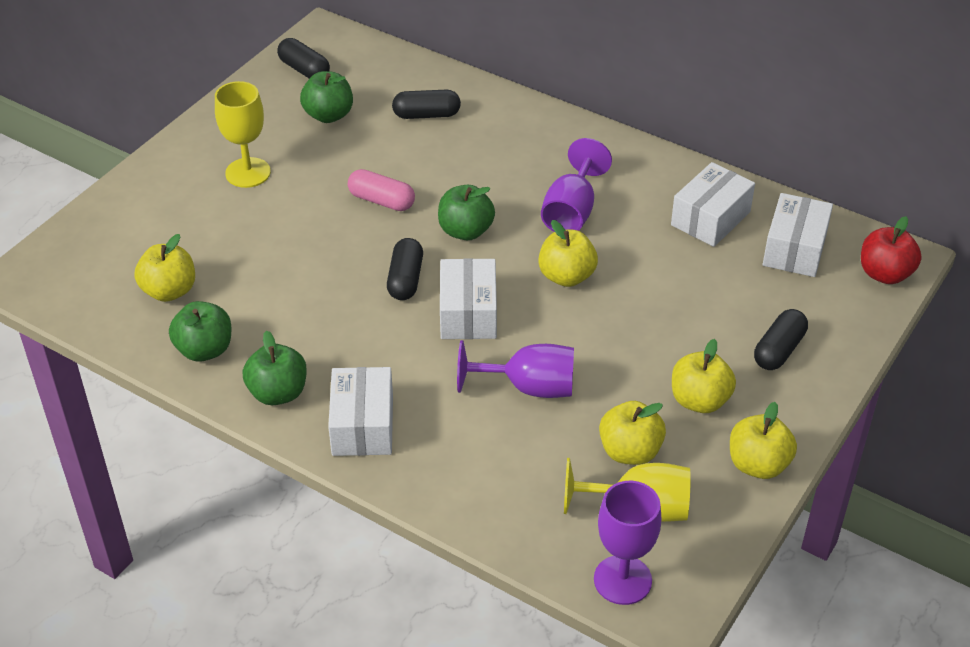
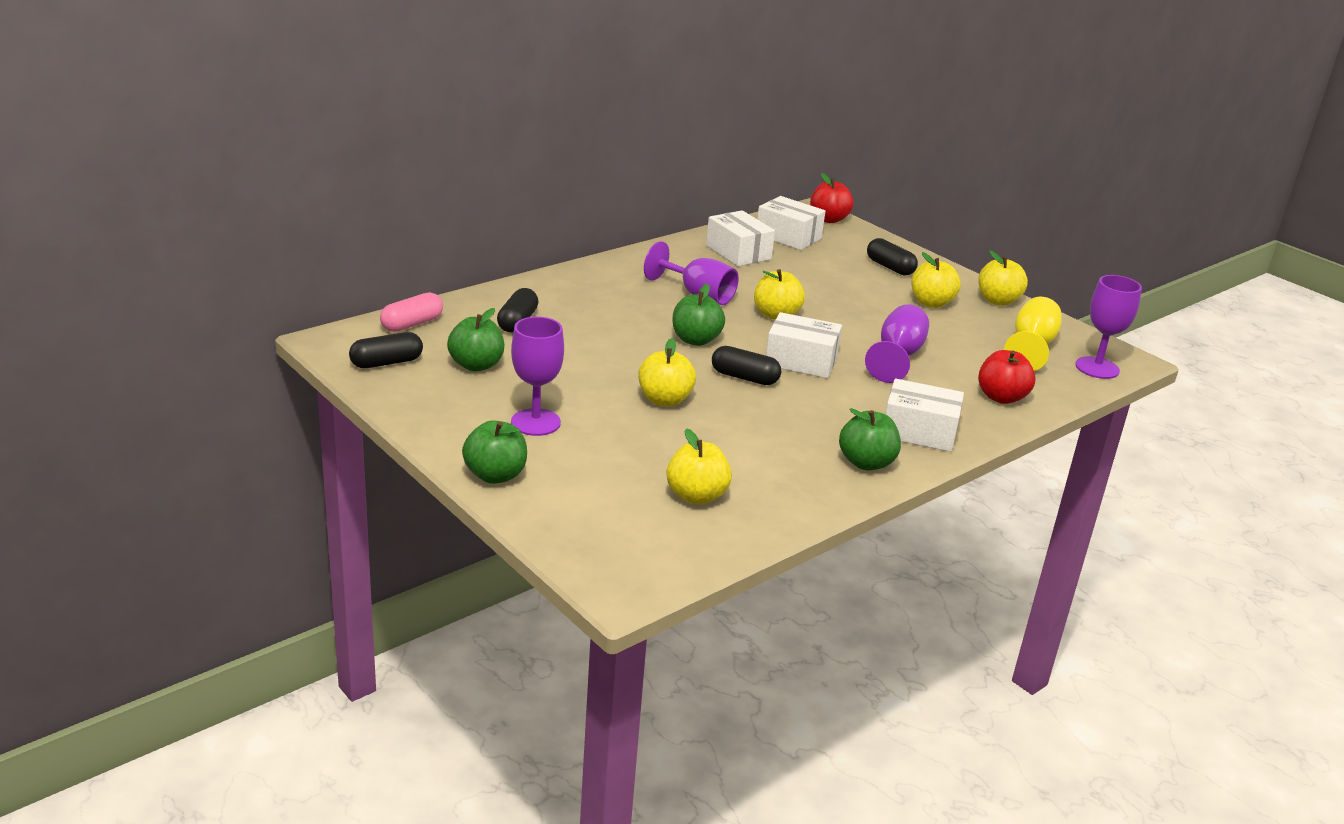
camera: 75 degrees left, 15 degrees down
(204, 350) = (793, 490): green apple -> green apple (495, 475)
(248, 173) = (535, 422): yellow goblet -> purple goblet
(381, 201) = (629, 366): pink capsule -> pink capsule (412, 324)
(482, 488) = (1001, 397): none -> red apple
(630, 451) = (975, 337): yellow apple -> yellow apple (664, 400)

